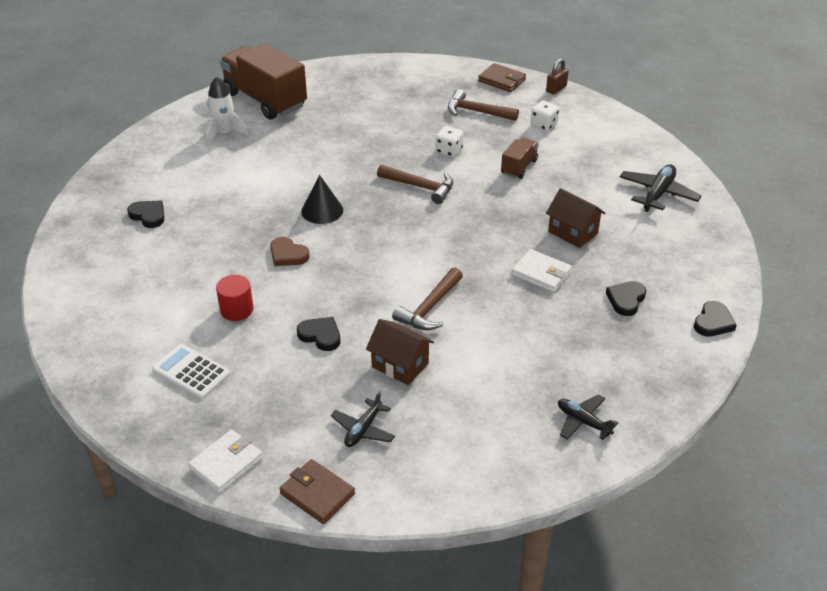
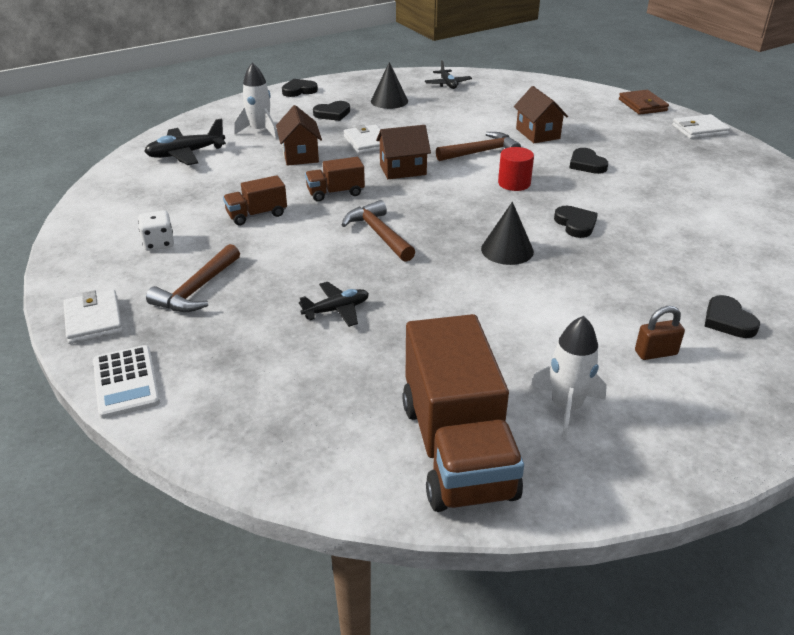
camera: 145 degrees left, 5 degrees down
(191, 372) = (712, 176): white calculator -> white calculator (126, 382)
(236, 310) = (653, 201): red cylinder -> red cylinder (514, 183)
(288, 255) = (575, 224): brown heart -> black heart
(363, 429) = (592, 117): black plane -> black plane (337, 310)
(449, 151) = (299, 257): white dice -> none
(472, 254) = (403, 169): none -> brown house
(477, 112) = (197, 289): brown hammer -> brown hammer turned 60 degrees clockwise
(493, 207) = (335, 193): none -> brown truck
(502, 80) = (93, 320): brown wallet -> white wallet
(556, 89) = (62, 278): brown padlock -> brown padlock (655, 353)
(603, 350) = (389, 101): none -> black cone
(649, 245) = (260, 131): none -> white rocket

